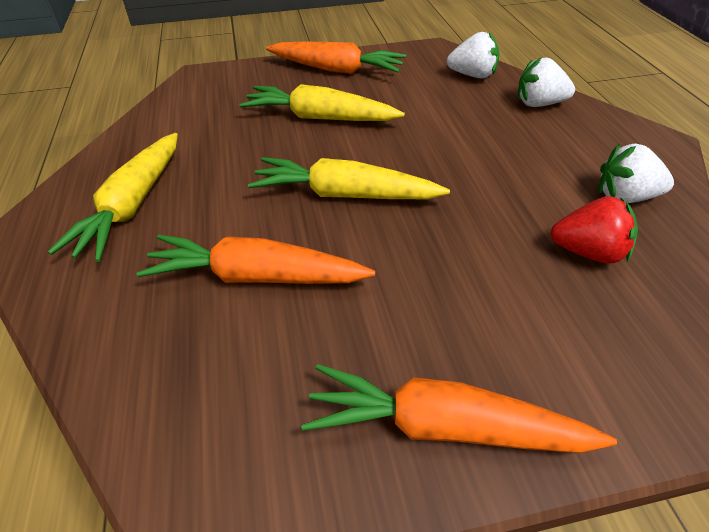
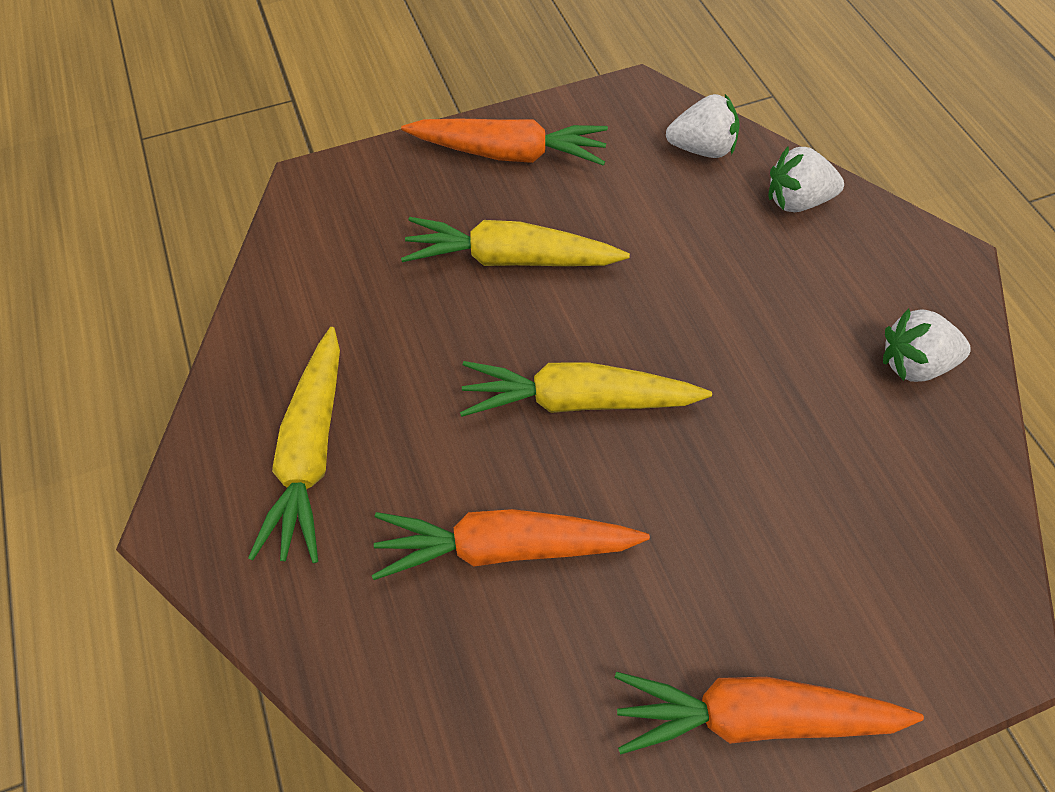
camera: 10 degrees left, 15 degrees up
(588, 252) = (876, 458): red strawberry -> none

